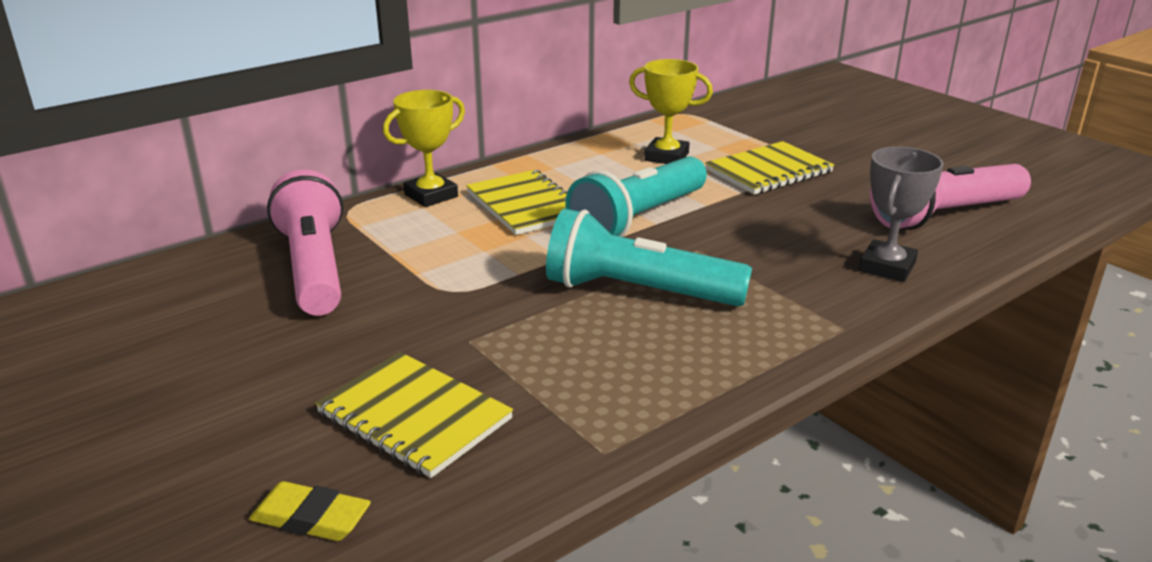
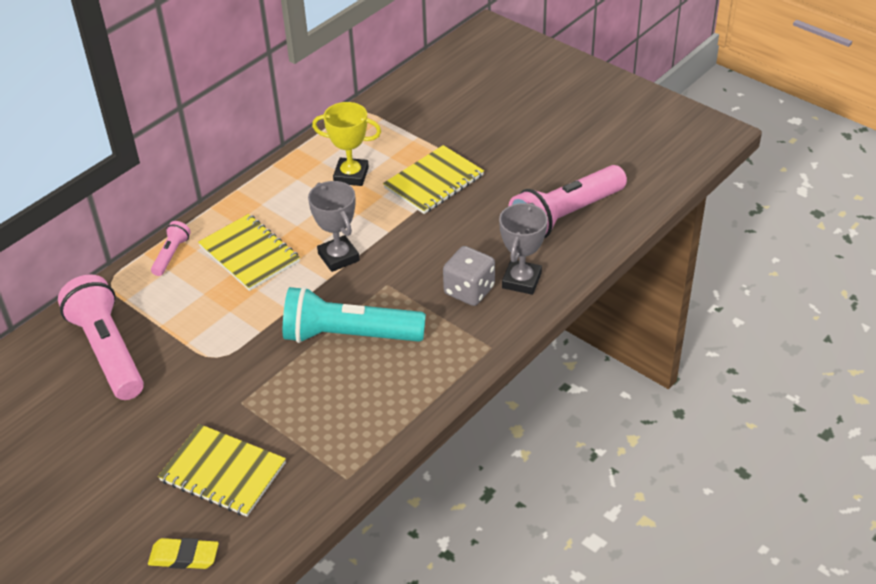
camera: 10 degrees left, 15 degrees up
(431, 195) = (171, 255): yellow trophy -> pink flashlight
(638, 219) = (338, 257): turquoise flashlight -> grey trophy
(812, 268) = (469, 290): none -> grey dice

